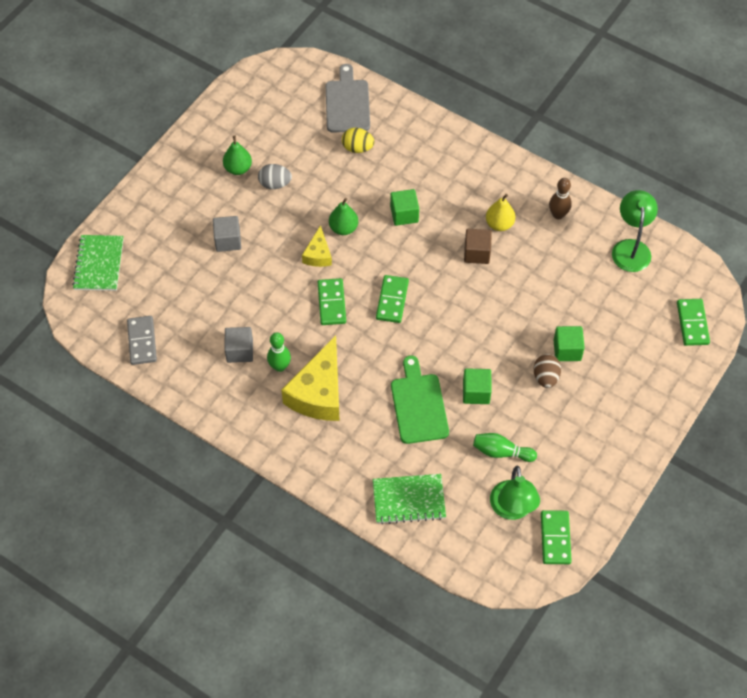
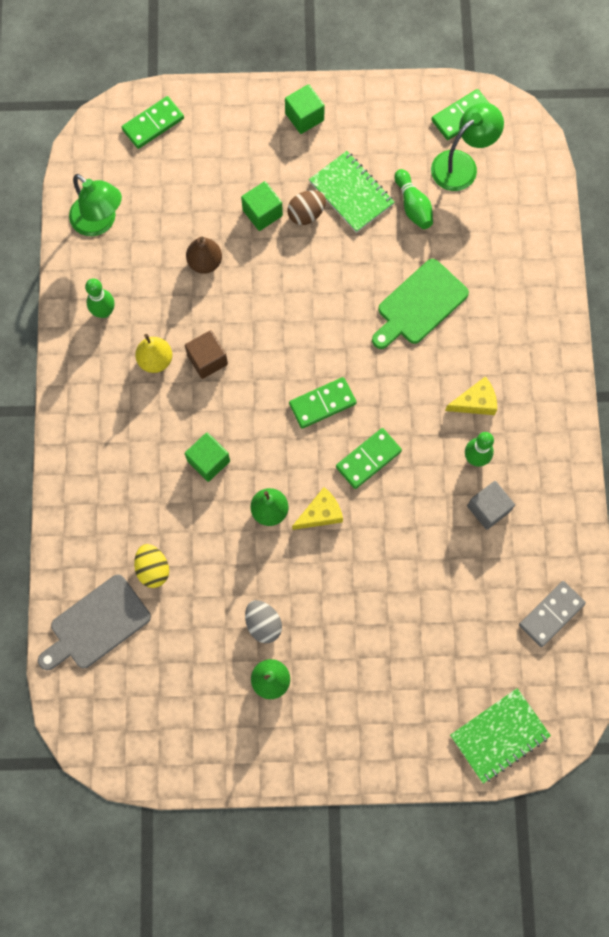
camera: 125 degrees left, 15 degrees up
(228, 240) = (371, 619): grey cube -> none
(319, 392) = (475, 402): yellow cheese -> yellow cheese, size x0.52
(408, 500) = (520, 252): green notebook -> green notebook (351, 193)
(476, 392) = (368, 264): green cube -> green cube (304, 117)
(553, 292) = (205, 262): none -> brown pear
(558, 215) = (104, 311): brown bowling pin -> green bowling pin
(631, 248) = (100, 222): green lamp -> green lamp turned 105 degrees counterclockwise

